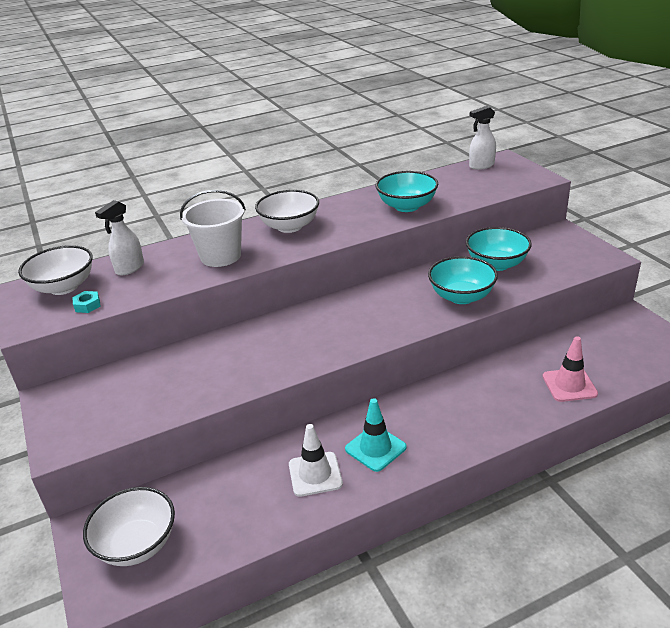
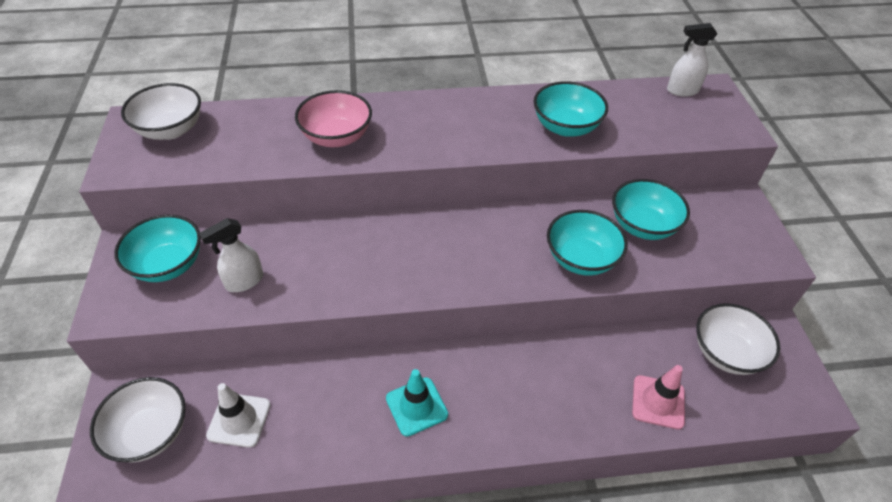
camera: 15 degrees right, 15 degrees up
(87, 305) = (180, 162): turquoise nut -> none
(101, 397) = (168, 265): none -> turquoise bowl
(129, 268) = (242, 125): white spray bottle -> white spray bottle (244, 281)
(220, 256) = (337, 137): white bucket -> pink bowl
(289, 226) = (426, 117): white bowl -> white bowl (726, 353)
(315, 474) = (344, 415): white traffic cone -> white traffic cone (239, 420)

